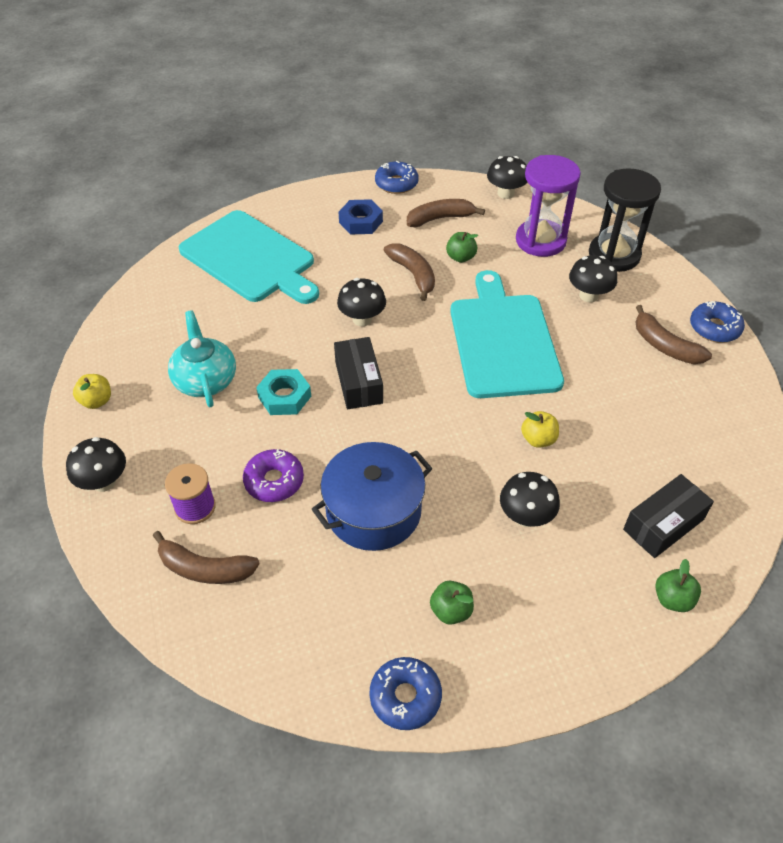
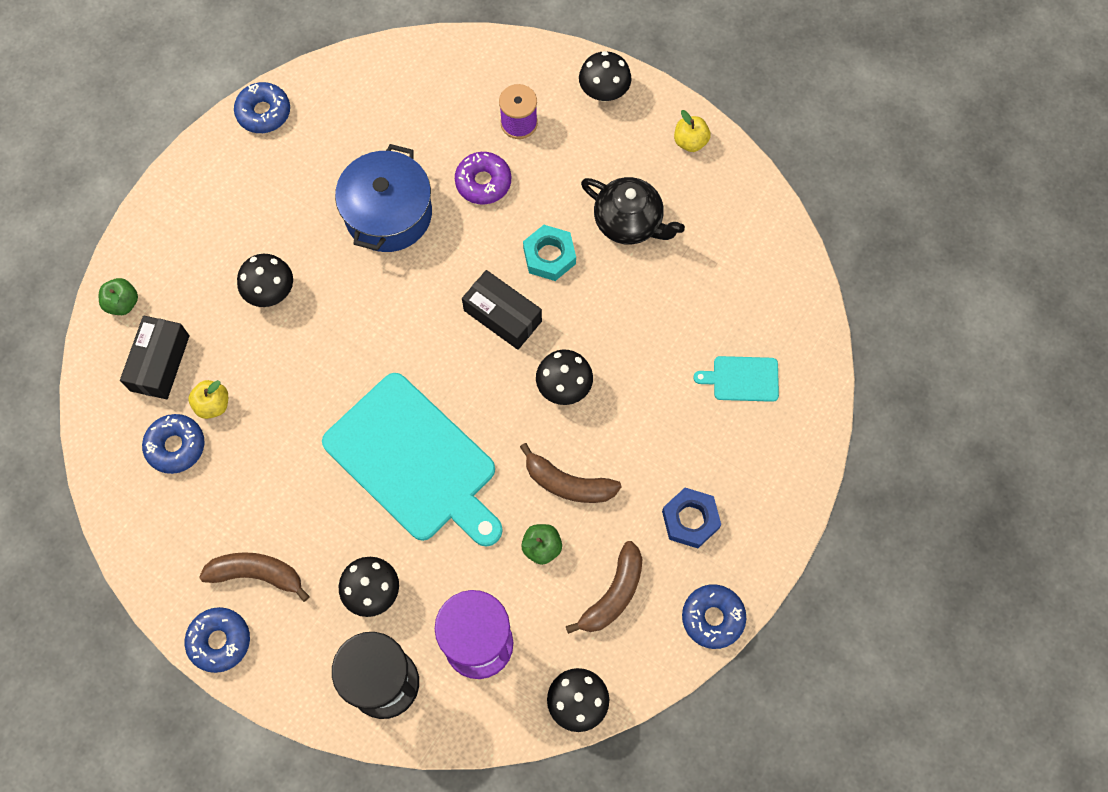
camera: 140 degrees right, 20 degrees up
(205, 380) = (629, 222): turquoise teapot -> black teapot
(205, 569) = (466, 91): brown banana -> none
(250, 259) = (742, 379): turquoise cutting board -> turquoise cutting board, size x0.43
(451, 611) = (275, 184): green apple -> none
(538, 439) = (308, 371): yellow apple -> yellow apple (213, 405)
(683, 455) = (176, 446): none -> blue donut

